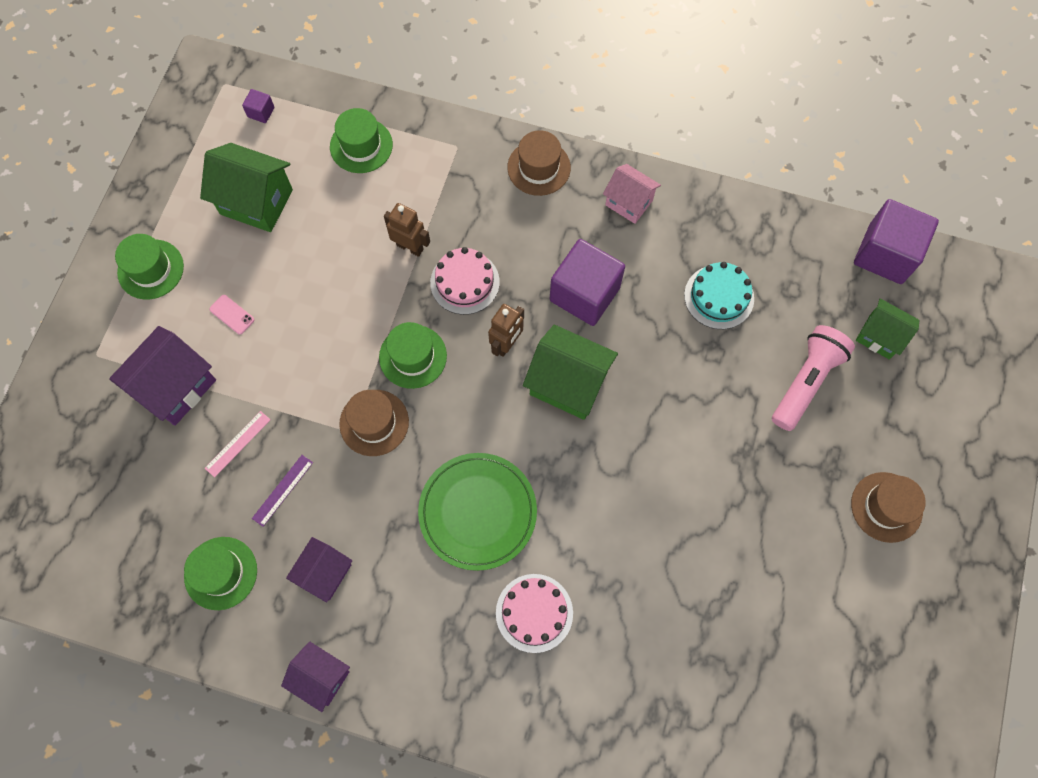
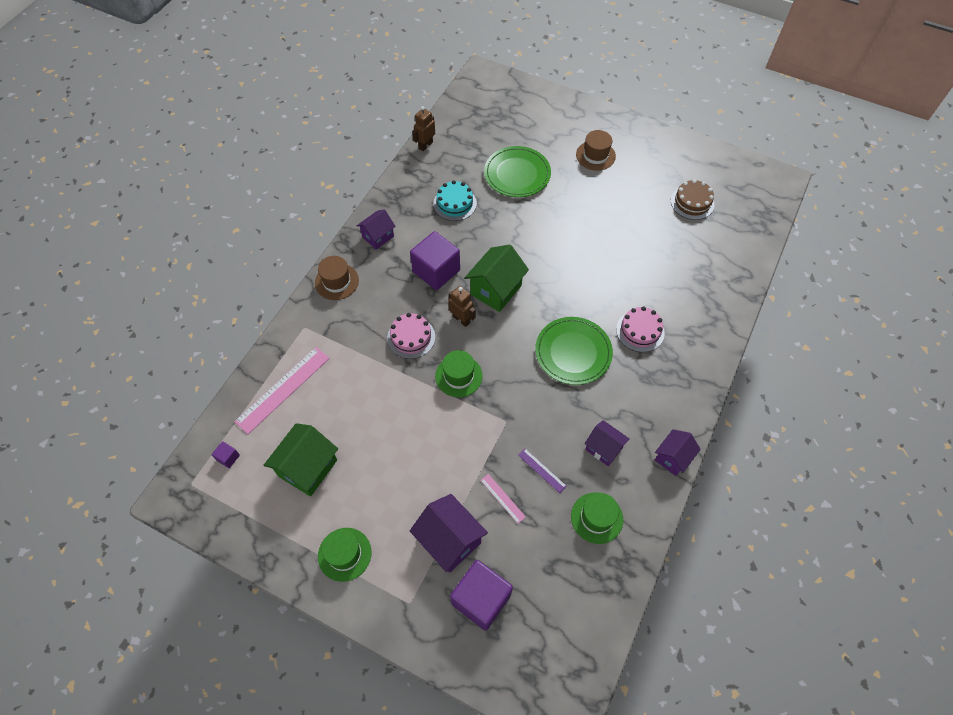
camera: 80 degrees left, 10 degrees down
(232, 314) = (399, 494): pink phone -> none
(361, 146) = (283, 389): green hat -> pink ruler
(374, 422) = (502, 406): brown hat -> none
(410, 247) = (375, 367): brown robot -> brown robot (425, 145)
(629, 203) = (378, 237): pink house -> purple house
(806, 381) = (517, 174): pink flashlight -> green plate
(824, 690) = (692, 202): none -> brown cake
(879, 336) = (496, 137): green house -> none
(885, 254) = (446, 123): purple cube -> purple cube (481, 599)

